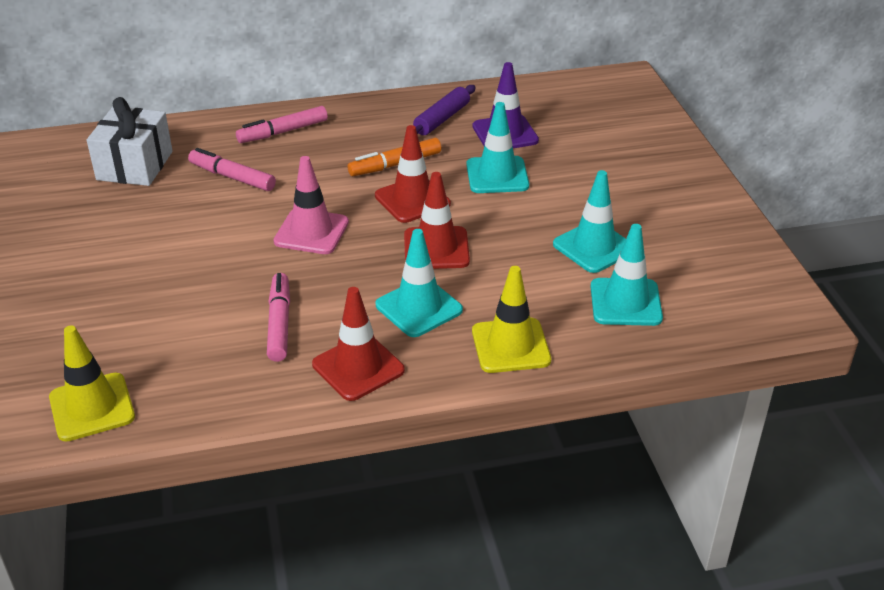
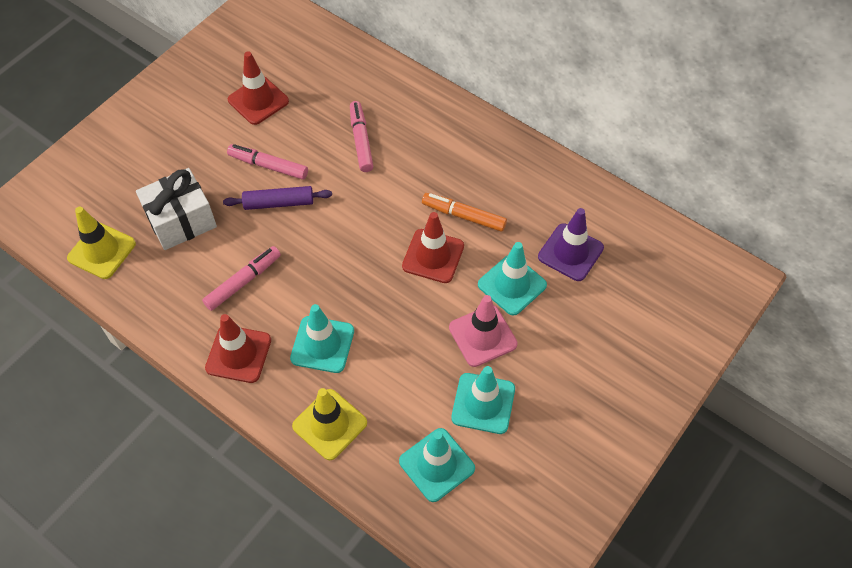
camera: 50 degrees right, 20 degrees up
(135, 166) = (324, 83): white gift -> white gift (181, 221)
(283, 132) = (437, 125): pink marker -> pink marker (268, 166)
(311, 232) = (345, 228): pink traffic cone -> pink traffic cone (482, 336)
(436, 248) = (392, 309): red traffic cone -> red traffic cone (258, 100)
(442, 119) = (548, 201): purple rolling pin -> purple rolling pin (279, 203)

